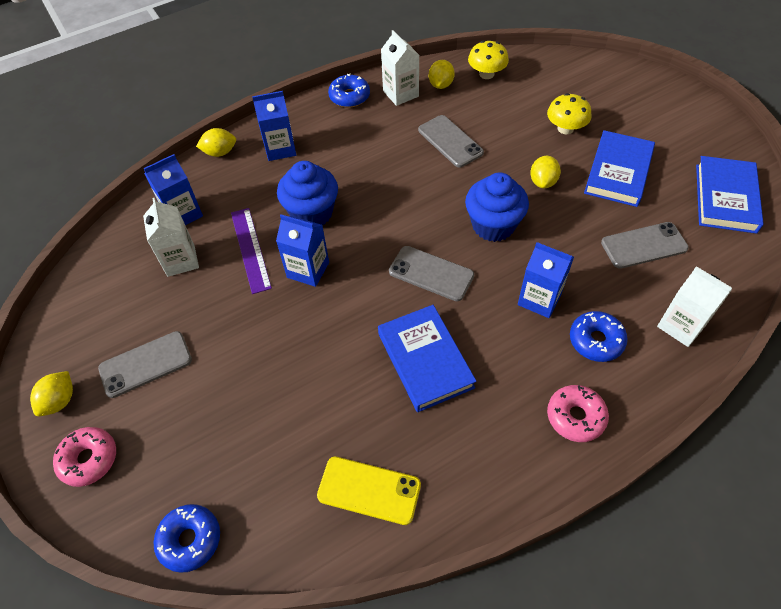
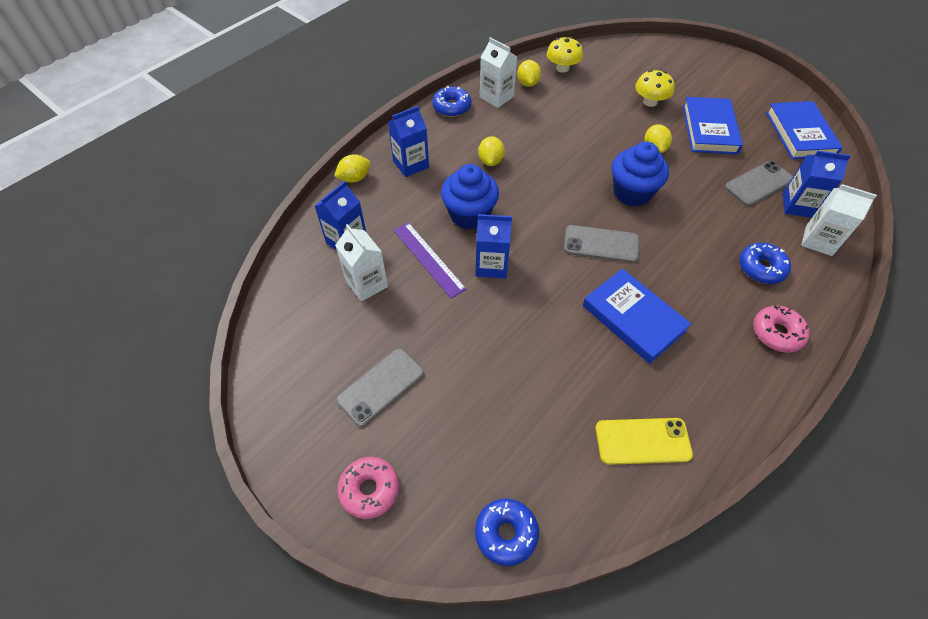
camera: 20 degrees left, 0 degrees up
(60, 401) = (311, 443): yellow lemon -> yellow lemon (490, 161)
(450, 141) = (560, 130): grey phone -> none
(539, 299) = (700, 245): blue carton -> blue carton (797, 205)

